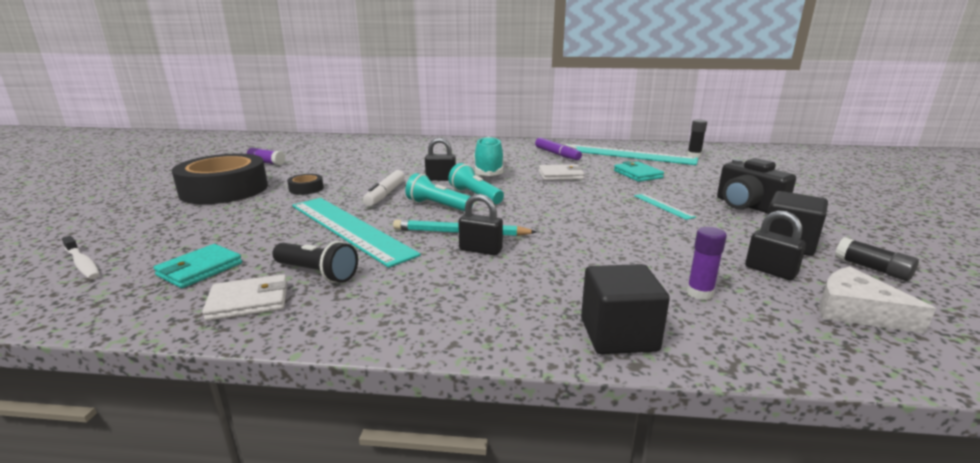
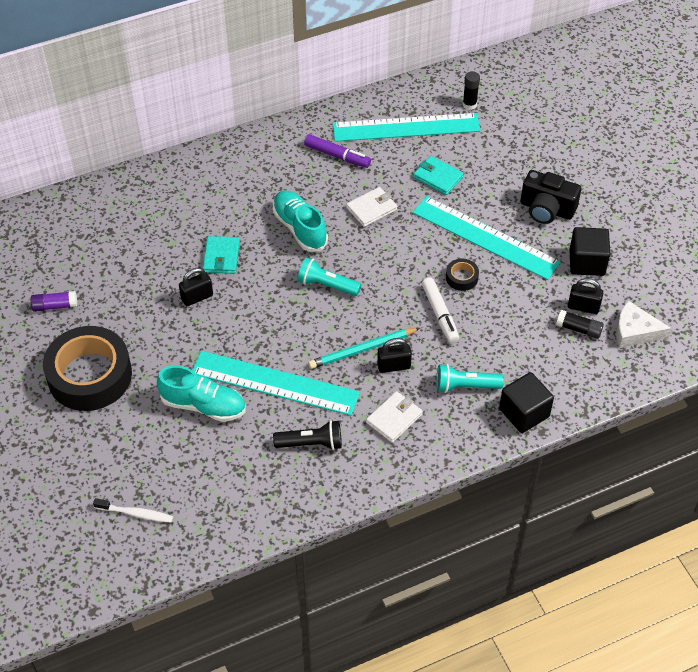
camera: 30 degrees left, 30 degrees up
(200, 269) = (228, 478): turquoise wallet -> turquoise wallet (221, 257)
(248, 301) = (300, 487): white wallet -> white wallet (394, 418)
(269, 223) = (203, 405): none -> turquoise shoe
(306, 189) = (165, 339): black tape -> black tape (461, 277)
(385, 194) = (247, 317): white marker -> white marker (440, 314)
(438, 206) = (310, 317): turquoise flashlight -> turquoise flashlight (465, 386)
(441, 179) = (269, 265): black padlock -> black padlock (197, 297)
(663, 206) = (485, 237): turquoise ruler -> turquoise ruler, size x2.43
(699, 293) = (551, 352): purple glue stick -> none
(872, 269) = (639, 276): black glue stick -> black glue stick (579, 329)

